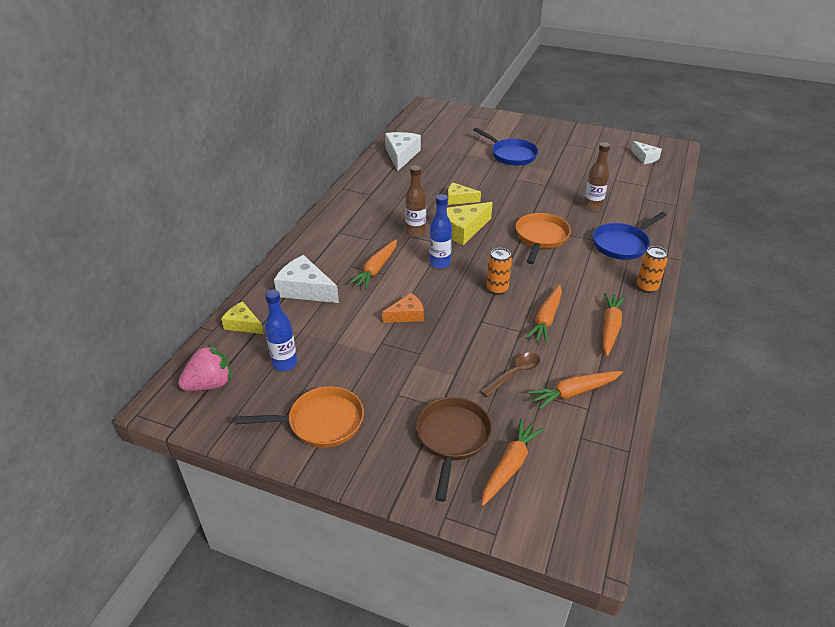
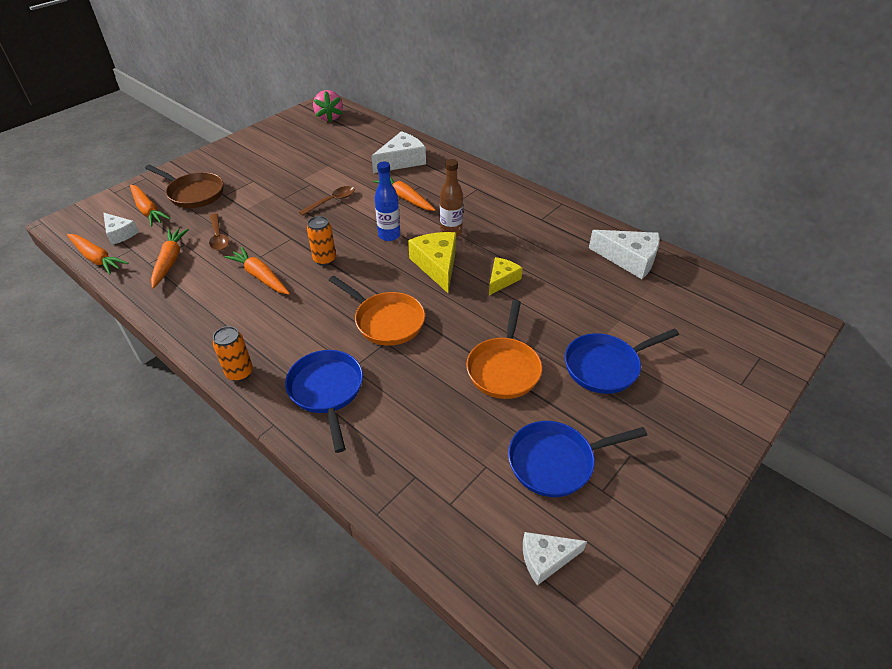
camera: 110 degrees right, 5 degrees up
(243, 324) = (379, 132): yellow cheese -> none
(285, 363) = (324, 143): blue bottle -> none
(321, 422) = (259, 149): orange pan -> orange pan (504, 368)
(406, 315) = (331, 201): orange cheese -> brown spoon
(566, 466) = (120, 233): none -> white cheese
(591, 161) = (556, 461): none -> blue pan
(592, 207) = (423, 399): brown bottle -> none
(610, 328) = (212, 314): orange carrot -> orange carrot (97, 258)

